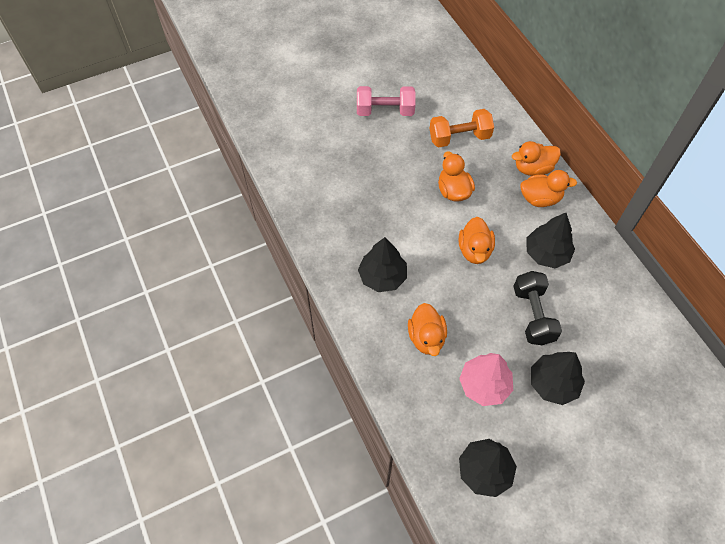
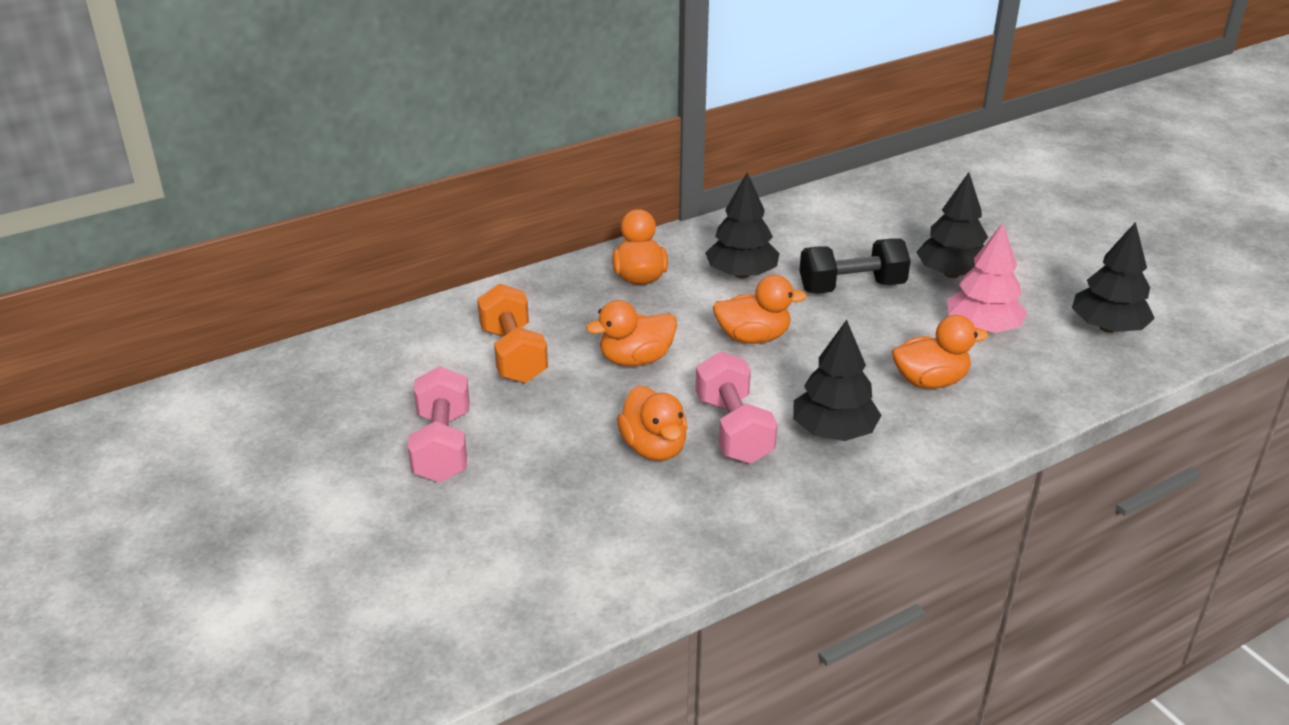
camera: 95 degrees left, 25 degrees down
(388, 229) = (733, 429): none -> pink dumbbell
(533, 168) = (579, 282): orange duck -> orange duck (654, 448)

